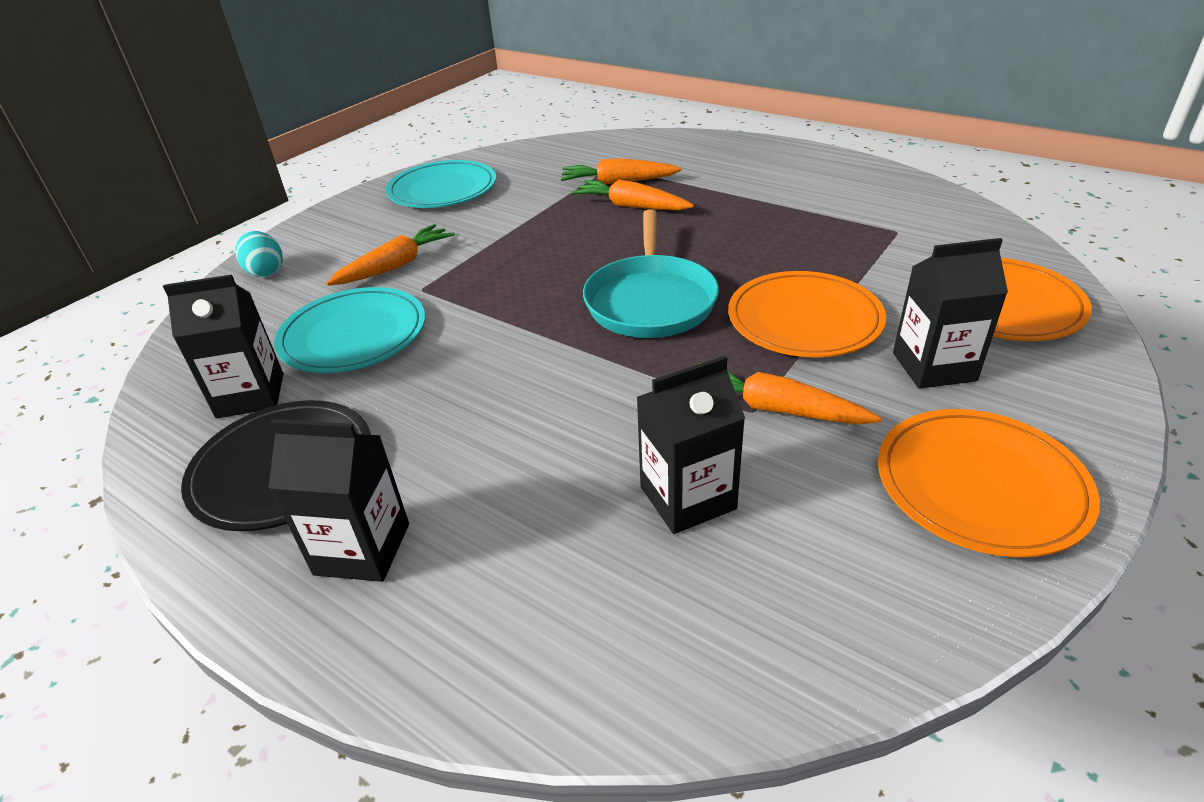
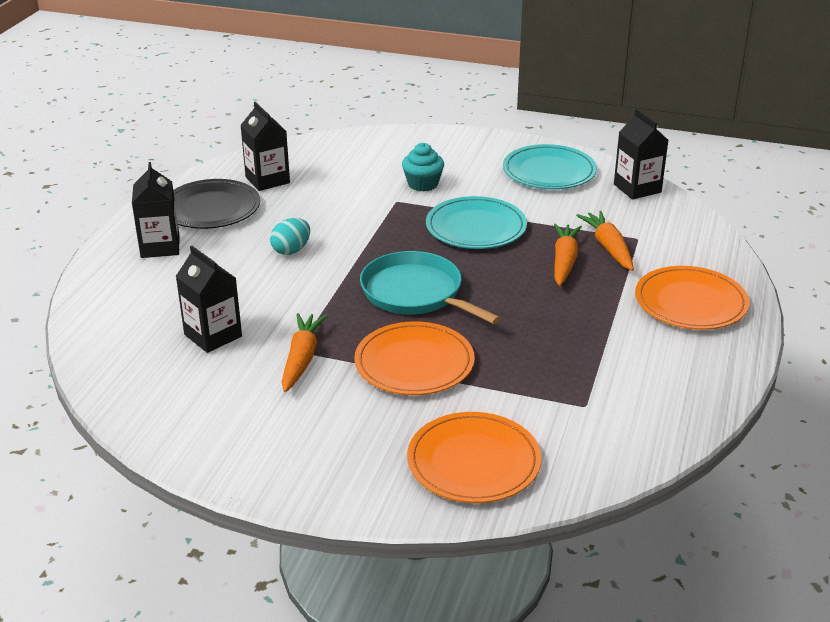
camera: 70 degrees right, 5 degrees down
(266, 272) = (396, 142): turquoise egg -> turquoise egg (291, 250)
(353, 335) = (335, 193): turquoise plate -> turquoise plate (476, 227)
(395, 266) = (423, 184): orange carrot -> turquoise cupcake
(650, 301) = (415, 293): turquoise pan -> turquoise pan turned 60 degrees clockwise
(934, 367) = (370, 425): black carton -> black carton (637, 188)
(980, 485) = (244, 442): orange plate -> orange plate (690, 302)

